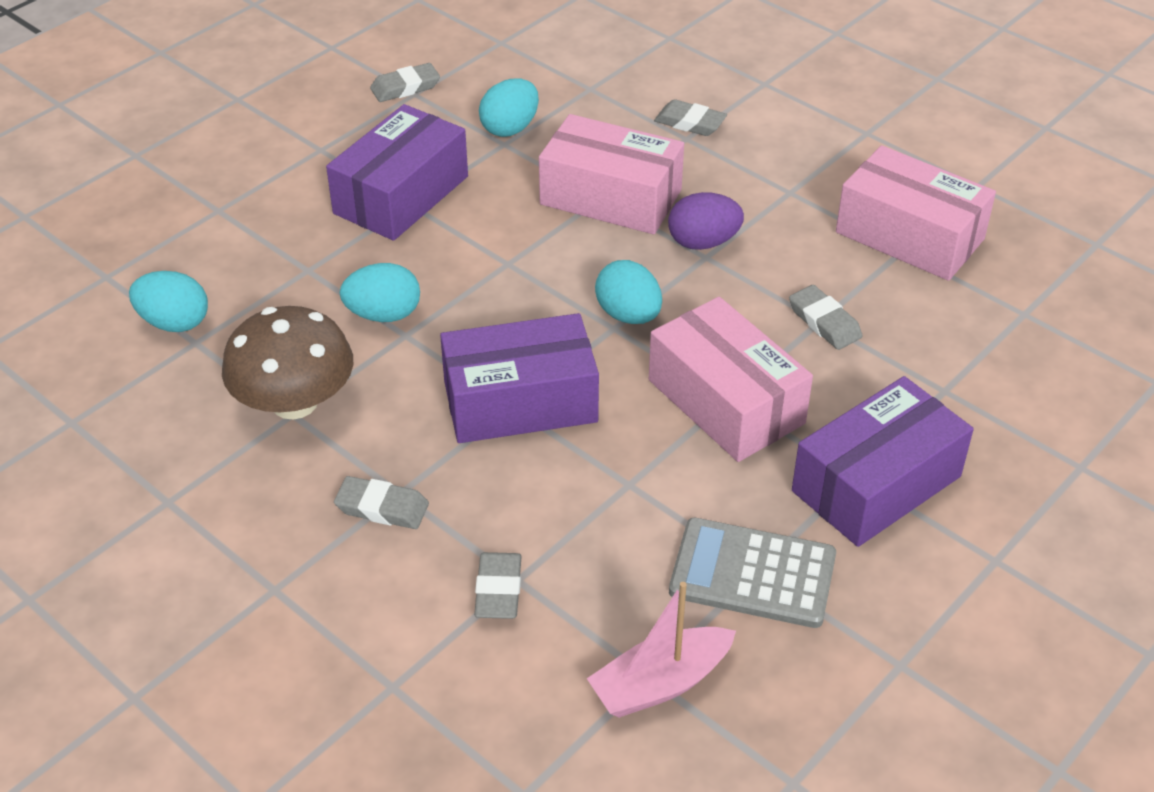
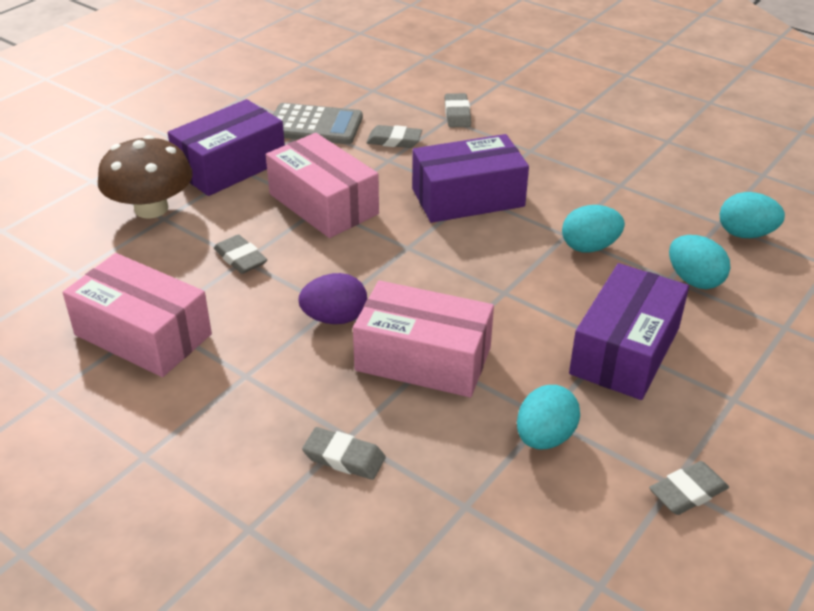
camera: 175 degrees right, 5 degrees down
(294, 402) = (623, 190): brown mushroom -> brown mushroom (151, 208)
(382, 508) = (537, 143): grey eraser -> grey eraser (394, 140)
(628, 315) = (397, 256): turquoise egg -> turquoise egg (694, 280)
(660, 683) = (366, 87): pink boat -> none

